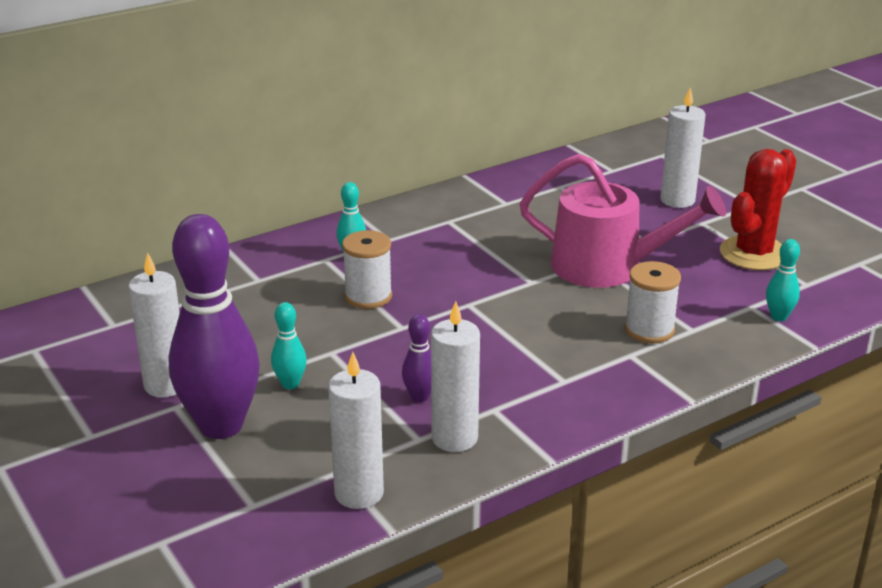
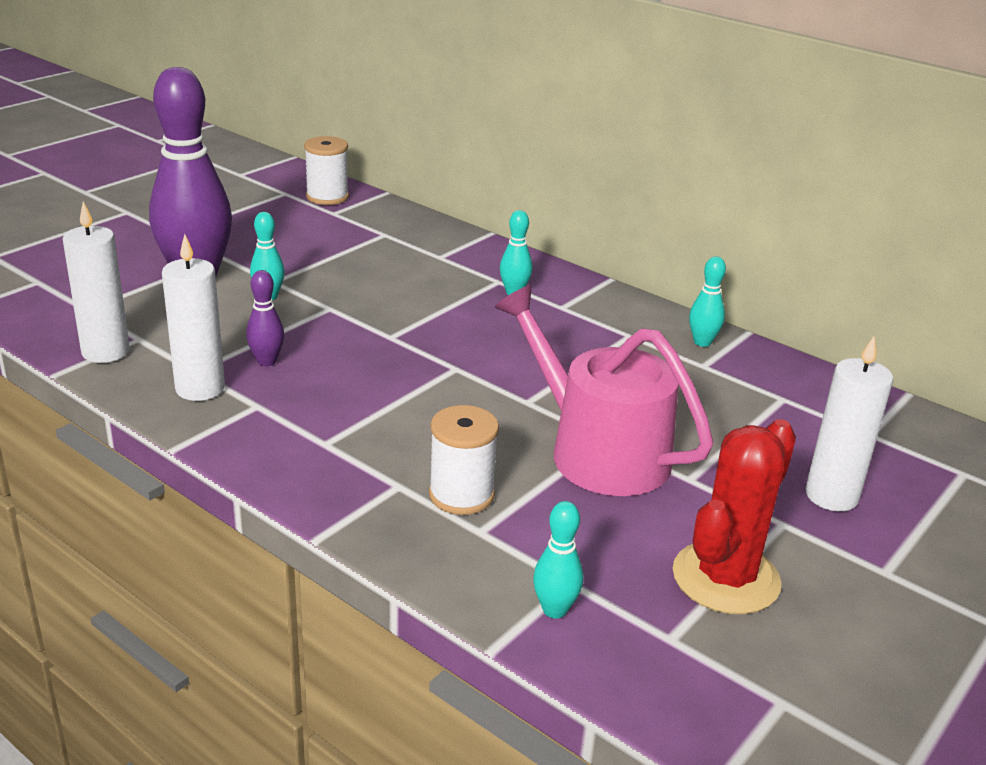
camera: 70 degrees right, 0 degrees up
(166, 385) = (250, 247): white candle -> none
(368, 296) = (439, 311): white spool -> white spool (327, 197)
(473, 195) = (702, 342): none -> turquoise bowling pin
(607, 267) = (598, 451): pink watering can -> pink watering can turned 135 degrees clockwise
(754, 254) = (726, 578): red cactus -> red cactus turned 75 degrees counterclockwise

